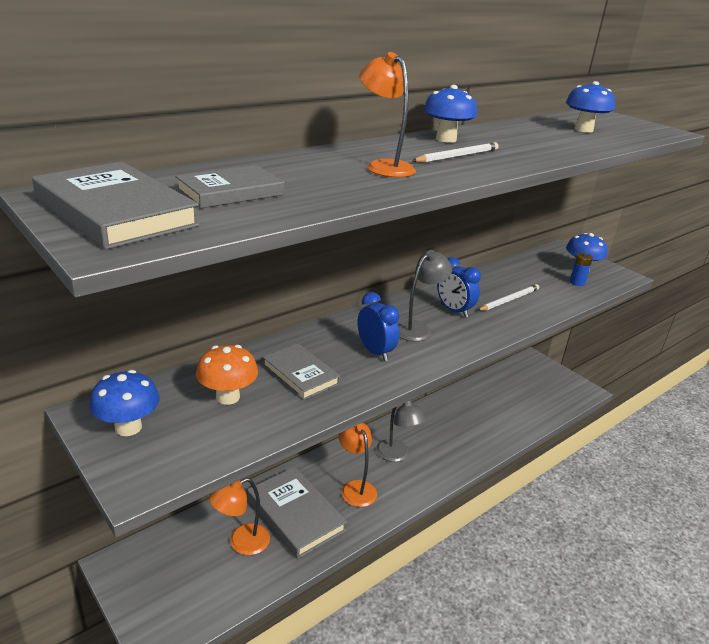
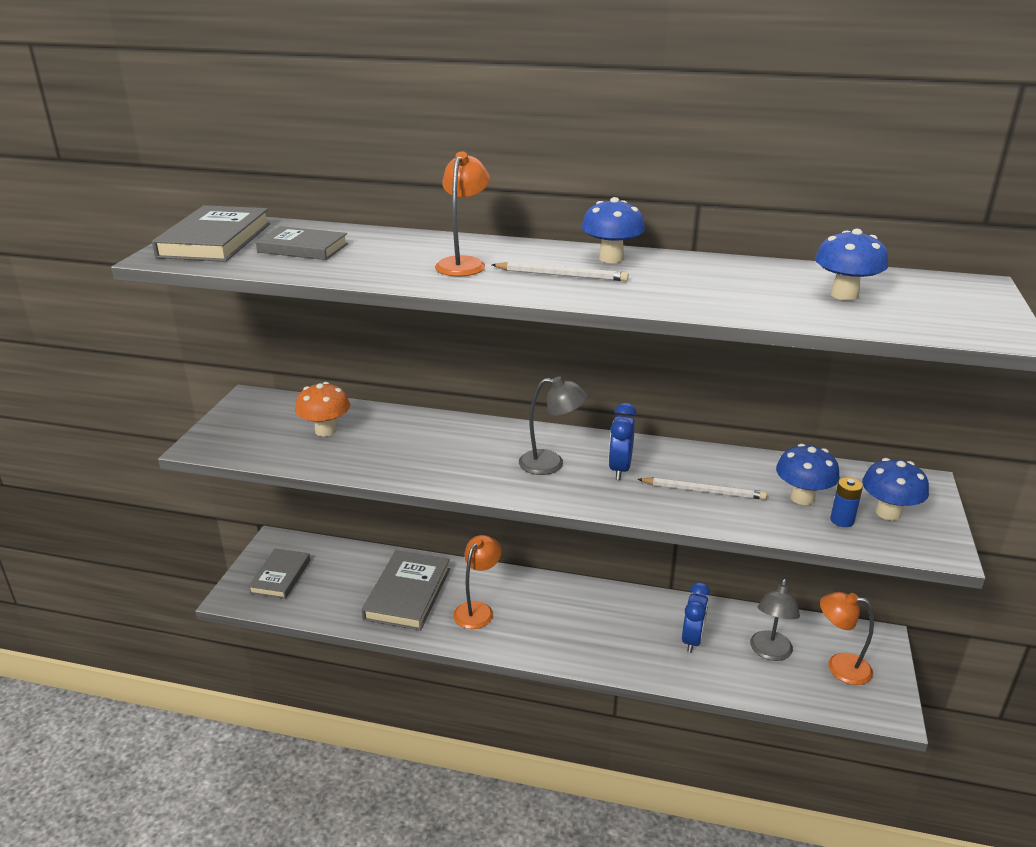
camera: 55 degrees right, 0 degrees up
(128, 427) = (249, 416): blue mushroom -> blue mushroom (802, 498)
(241, 543) = (349, 583): orange lamp -> orange lamp (839, 666)
(300, 374) = (393, 443): grey book -> grey book (280, 576)
(375, 352) = (476, 460): blue clock -> blue clock (692, 640)
(397, 455) = (552, 613): grey lamp -> grey lamp (770, 652)

